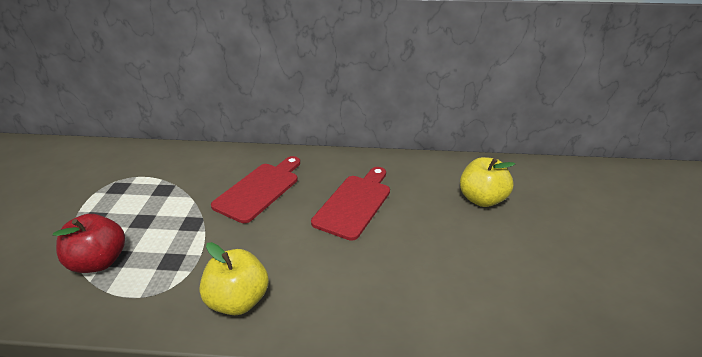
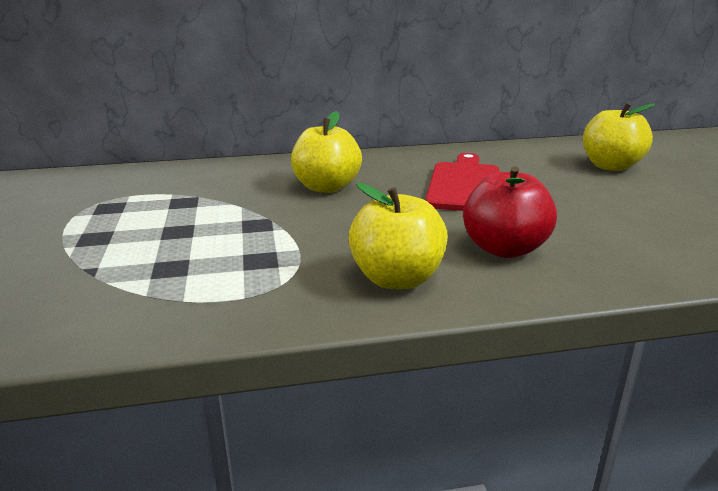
camera: 15 degrees left, 10 degrees down
(99, 261) = (144, 274): red apple -> red apple (504, 249)
(259, 189) = (326, 187): red cutting board -> yellow apple

